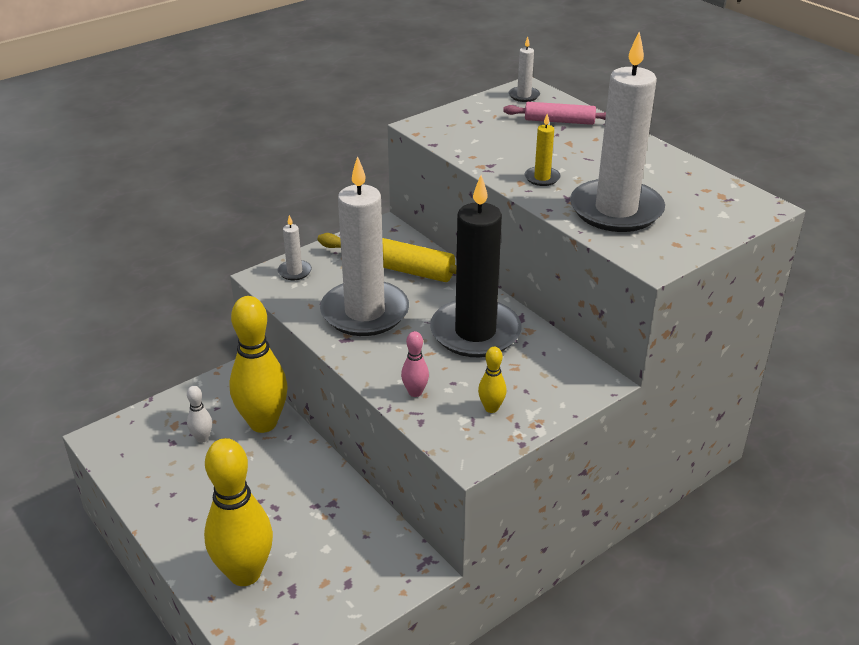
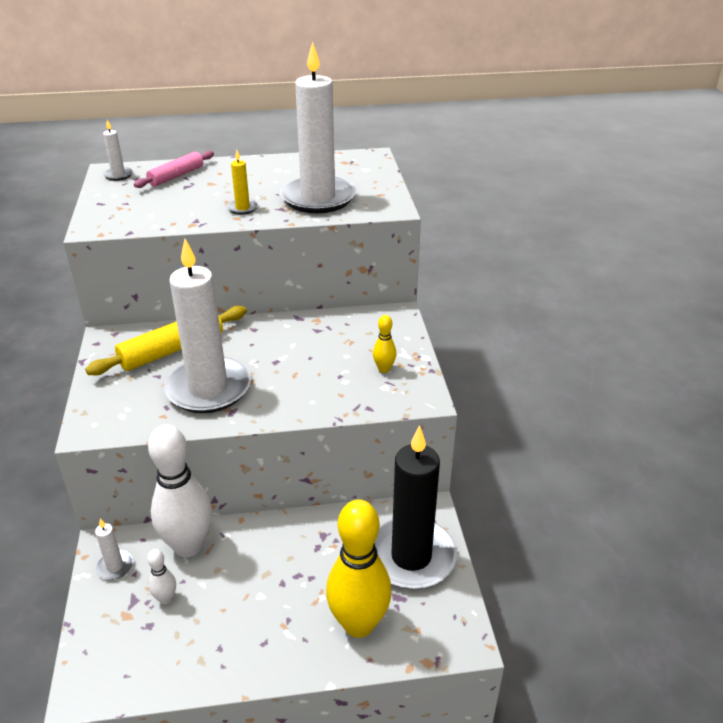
camera: 60 degrees left, 0 degrees up
(263, 423) = (188, 546): yellow bowling pin -> white bowling pin
(294, 272) = (103, 409): white candle -> white candle (115, 566)
(415, 392) = (334, 398): pink bowling pin -> none
(475, 332) = (293, 344): black candle -> black candle (411, 556)

